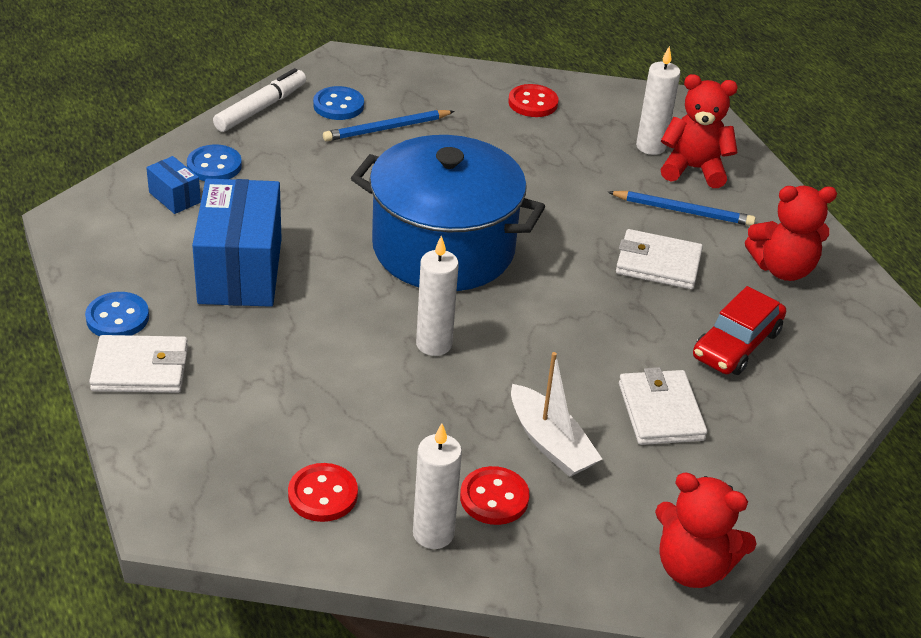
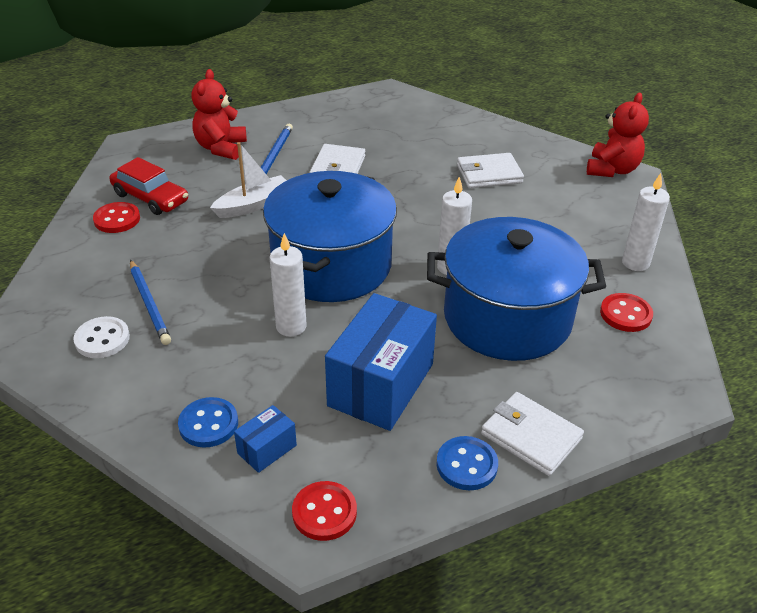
camera: 90 degrees left, 0 degrees up
(140, 369) = (531, 436): white wallet -> white wallet turned 45 degrees counterclockwise
(240, 271) = (381, 385): blue box -> blue box turned 60 degrees counterclockwise
(261, 108) = (98, 398): white marker -> none
(331, 380) = (507, 318): none -> blue pot
(338, 105) = (102, 339): blue button -> white button
(494, 498) = (592, 238): red button -> red button (324, 512)
(550, 443) = (534, 216): white boat -> white boat (254, 205)
(650, 146) = (190, 164): white candle -> white candle (291, 327)
(736, 344) = (417, 144): red car -> red car (150, 198)
(782, 269) = (336, 122): red teddy bear -> none

